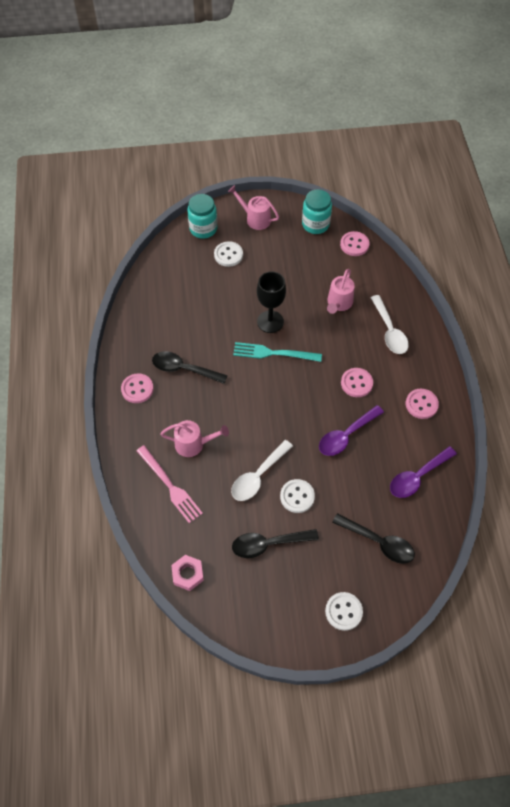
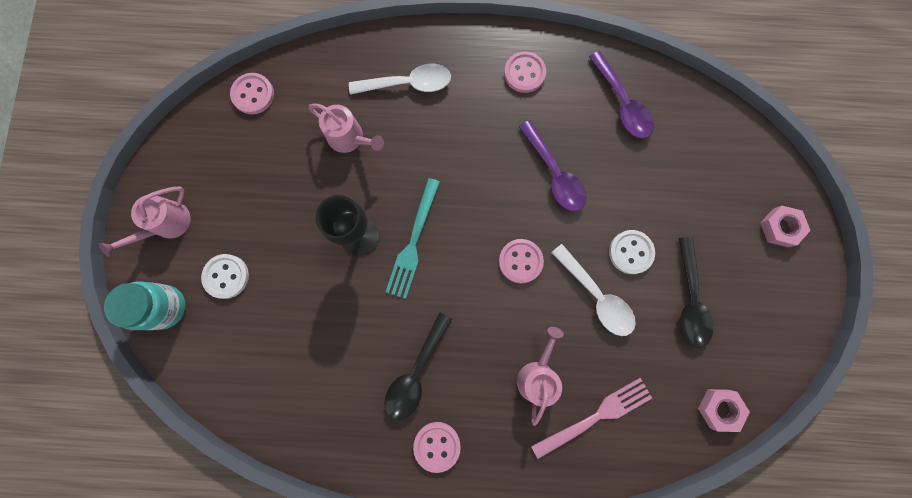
camera: 80 degrees left, 20 degrees up
(315, 224) = (202, 139): turquoise jar -> none
(343, 611) = (780, 228): white button -> pink nut
(356, 383) = (480, 144): pink button -> pink button (520, 261)
(379, 542) = (700, 168): black spoon -> none

